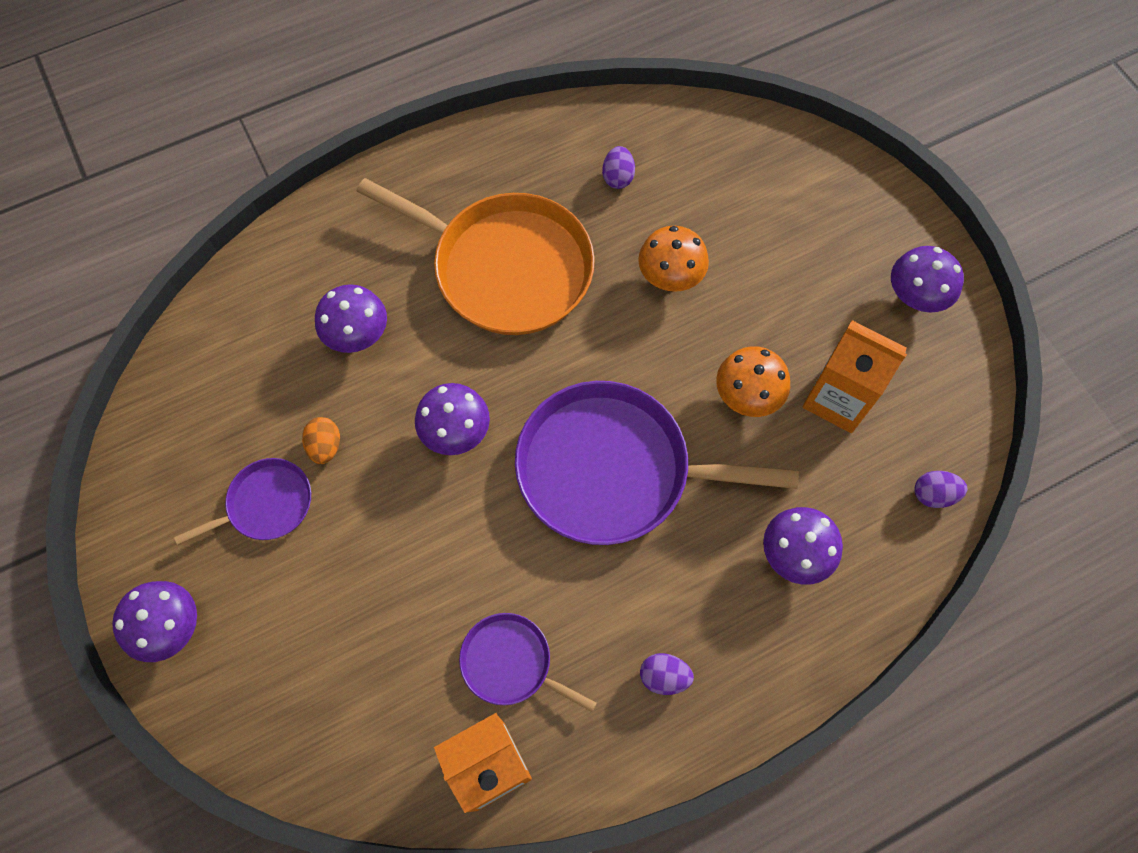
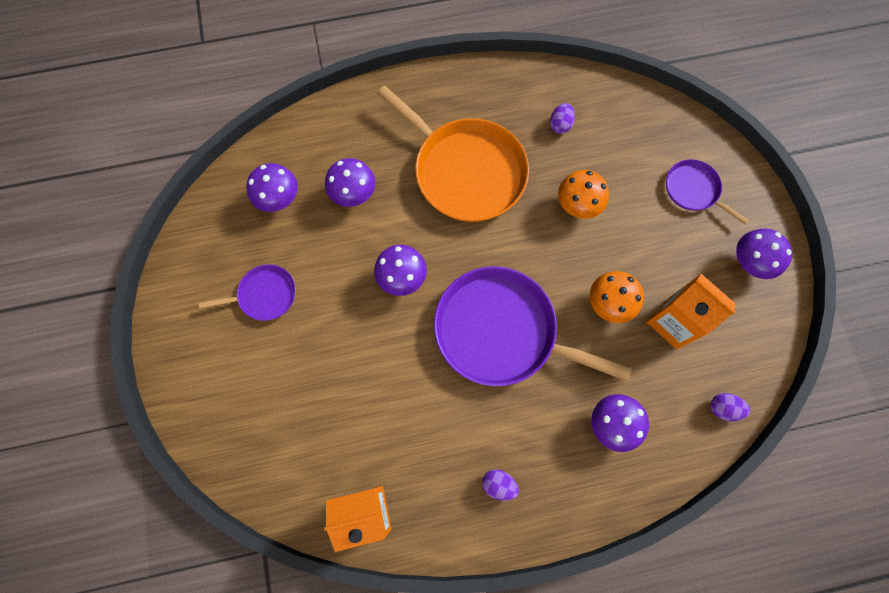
camera: 15 degrees right, 5 degrees up
(170, 627) = (183, 361): purple mushroom -> purple mushroom (278, 198)
(325, 446) = (313, 265): orange egg -> none
(510, 663) = (397, 446): purple pan -> purple pan (693, 190)

